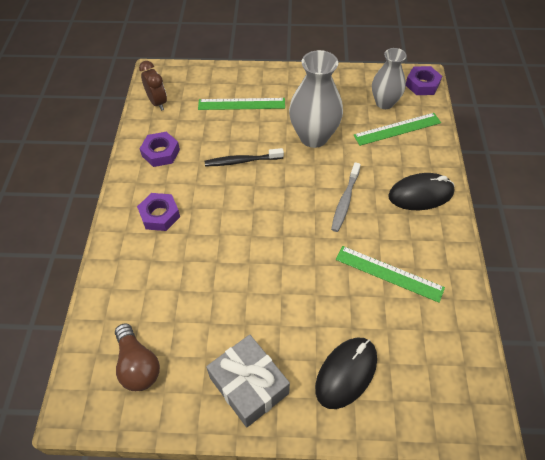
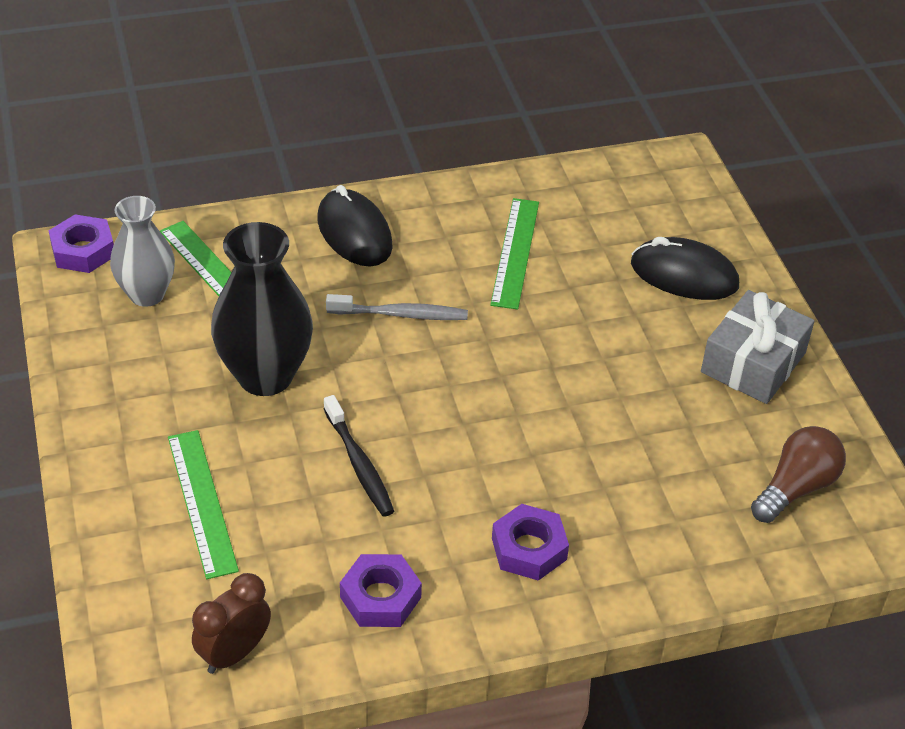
camera: 110 degrees left, 10 degrees down
(313, 137) = (265, 376): grey vase -> black vase

